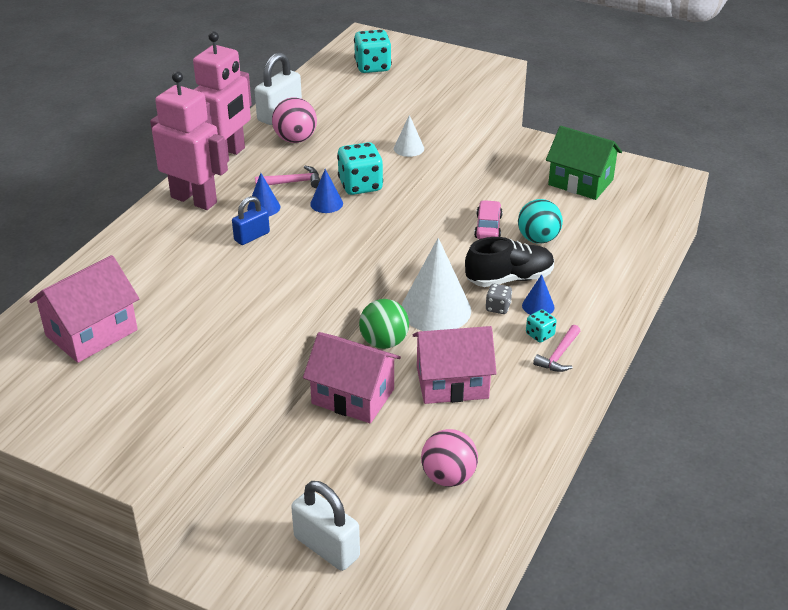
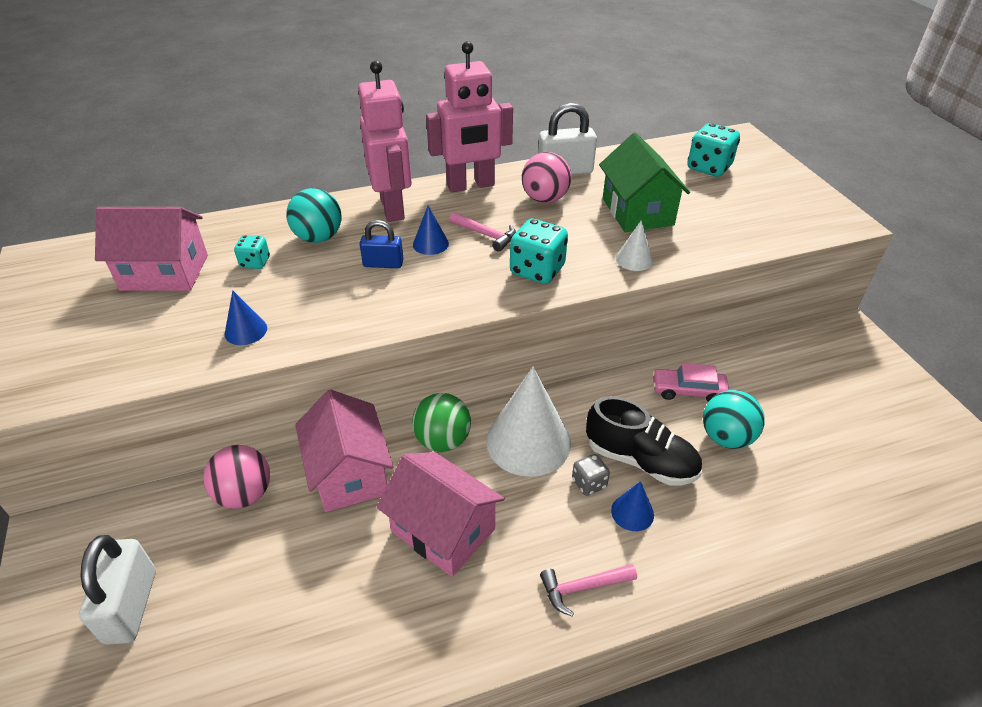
camera: 45 degrees right, 5 degrees up
(172, 247) = (318, 237): none -> turquoise ball
(326, 203) = (484, 270): blue cone -> blue cone (246, 331)
(448, 477) = (306, 631): pink ball -> pink ball (244, 494)
(488, 227) = (688, 391): pink car -> pink car turned 135 degrees counterclockwise
(540, 335) = (593, 547): turquoise dice -> turquoise dice (255, 263)
(580, 182) = (856, 404): green house -> green house (637, 211)

